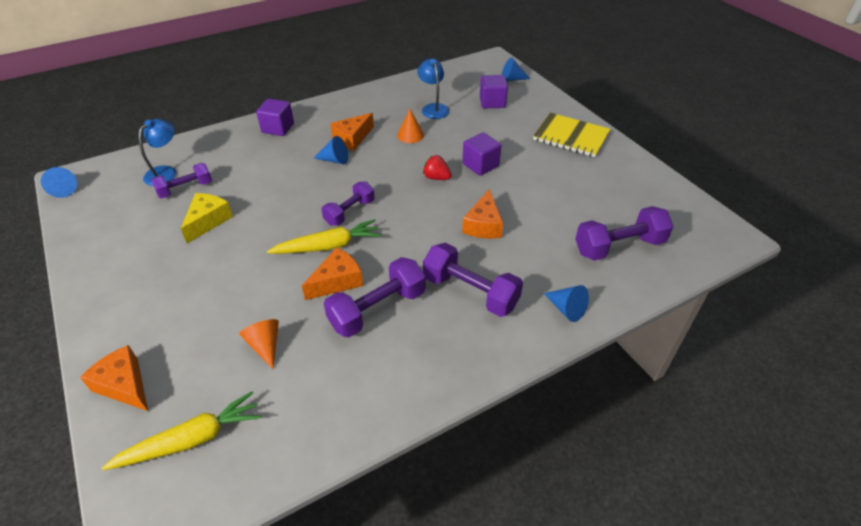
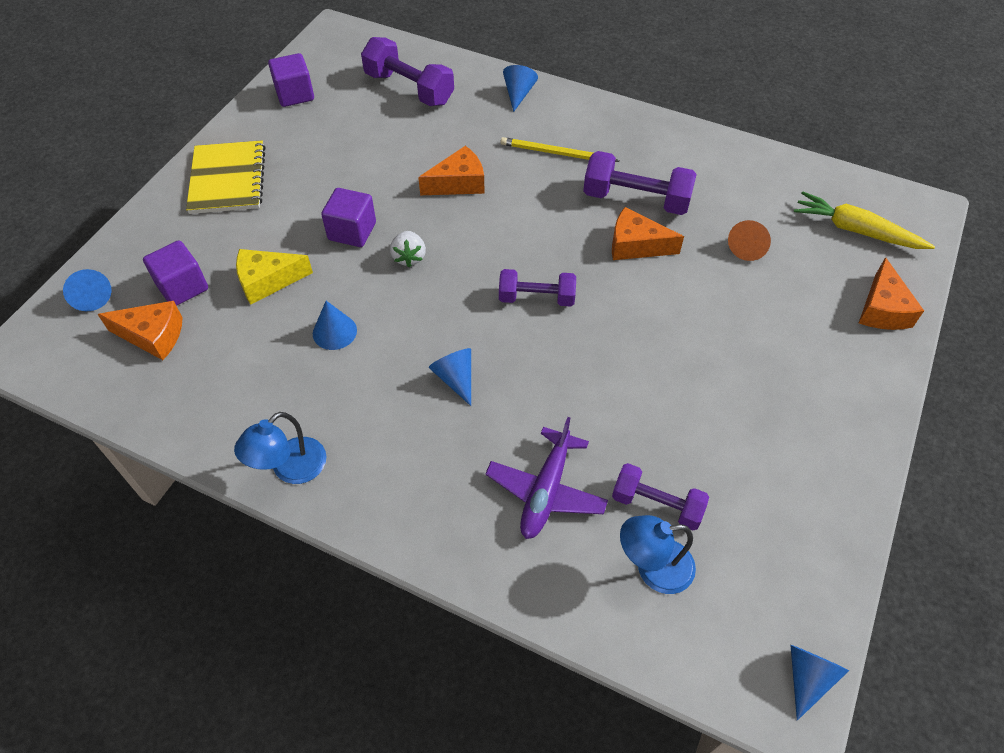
camera: 125 degrees left, 10 degrees up
(208, 221) = (677, 423): yellow cheese -> yellow cheese (267, 281)
(241, 160) = (546, 490): none -> purple plane
(278, 128) = (436, 509): purple cube -> purple cube (295, 94)
(328, 246) = (601, 282): yellow carrot -> none
(352, 138) = (391, 392): orange cheese -> orange cheese (153, 336)
(410, 135) = (334, 332): orange cone -> blue cone
(433, 108) = (242, 345): blue lamp -> blue lamp (290, 469)
(436, 178) = (409, 257): red strawberry -> white strawberry
(470, 292) = (556, 153): purple dumbbell -> yellow pencil

